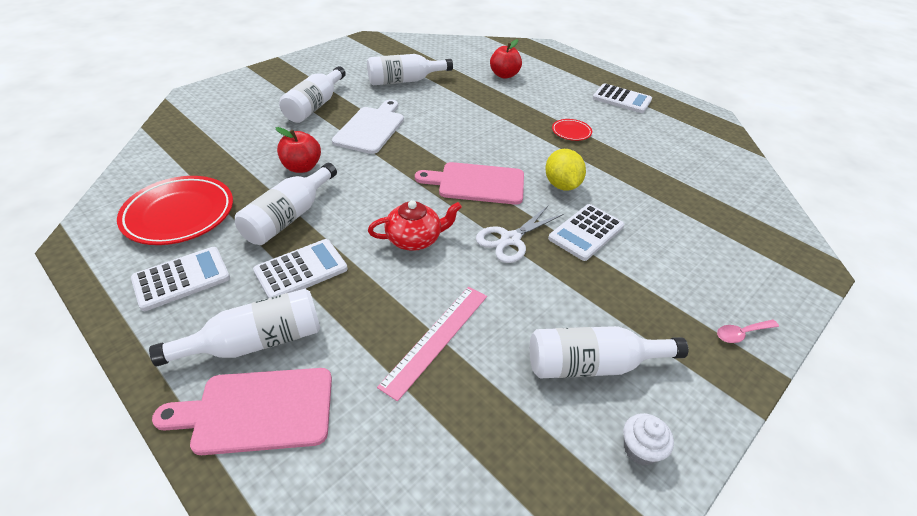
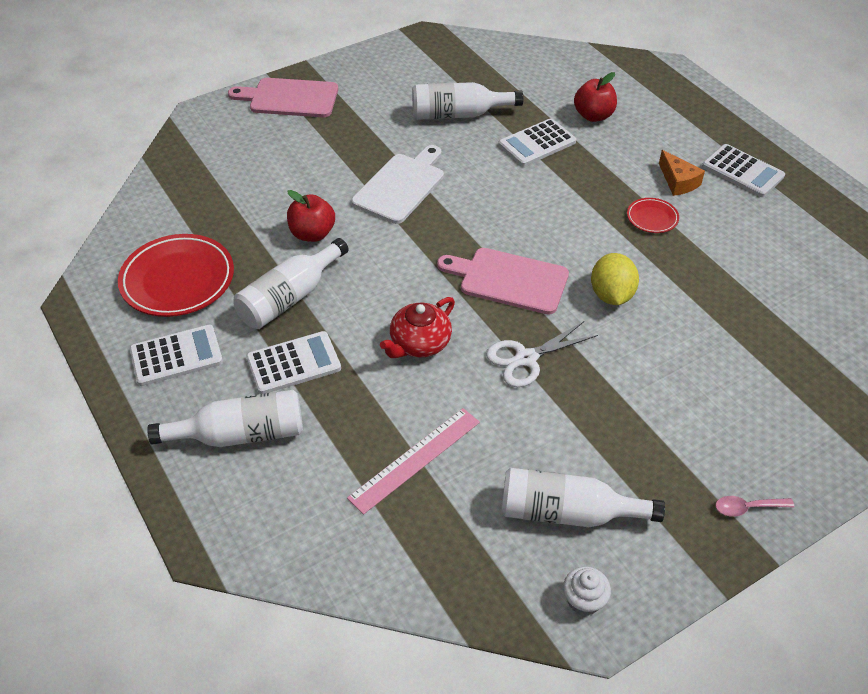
camera: 15 degrees right, 5 degrees up
(257, 410) = (235, 500): pink cutting board -> pink cutting board (290, 98)
(315, 106) = (340, 145): white bottle -> none
(415, 239) = (419, 343): red teapot -> red teapot turned 135 degrees clockwise
(580, 108) = (678, 181): none -> orange cheese
(586, 232) = (618, 362): white calculator -> white calculator (537, 143)

